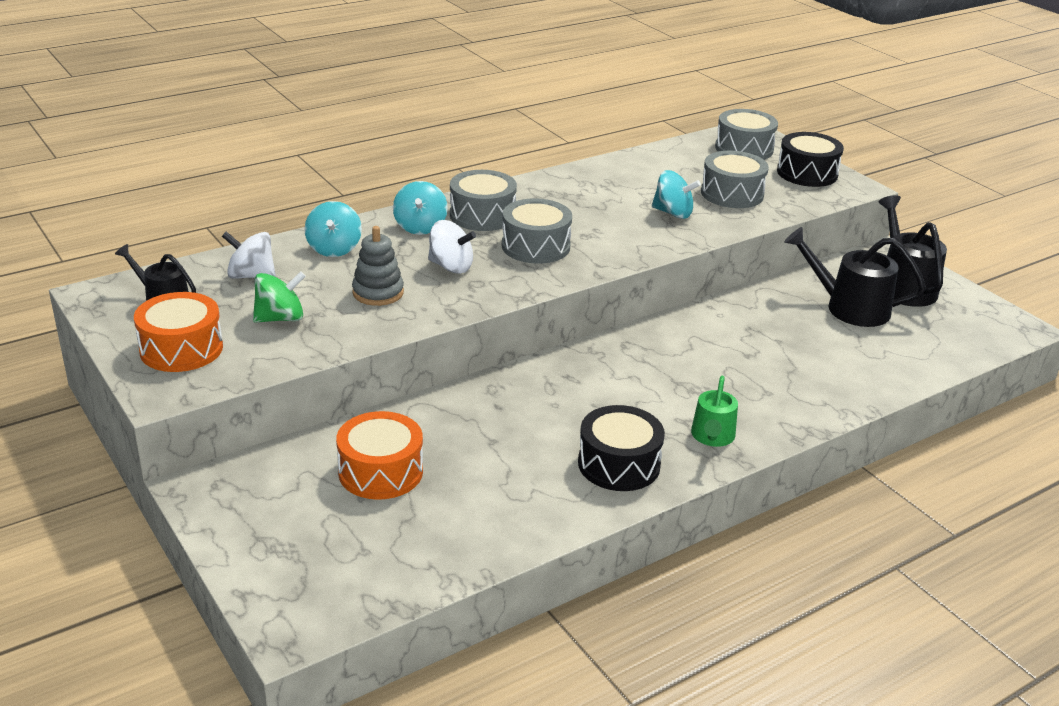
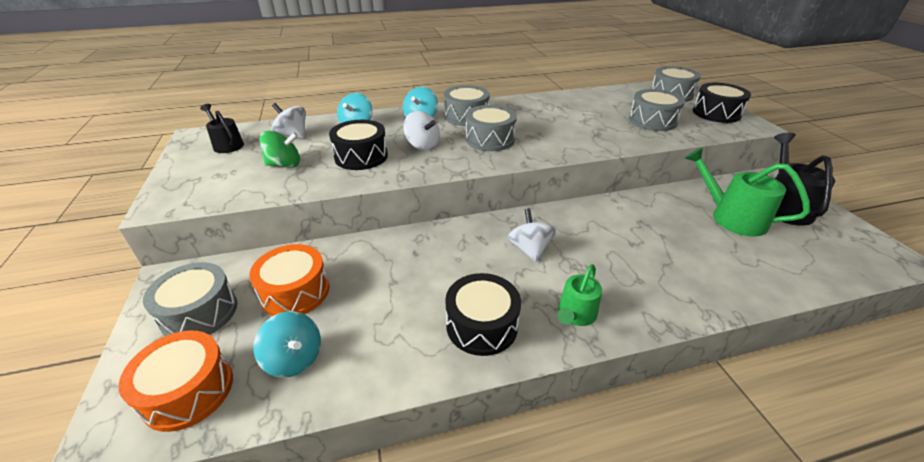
camera: 20 degrees right, 5 degrees up
(181, 349) = (205, 176): orange drum -> orange drum (188, 391)
(280, 512) = (199, 312): none -> grey drum
(378, 293) = (361, 156): grey stacking toy -> black drum
(633, 380) = (529, 249): none -> white spinning top
(673, 213) = (602, 128): turquoise spinning top -> turquoise spinning top (294, 359)
(850, 308) = (732, 217): black watering can -> green watering can

